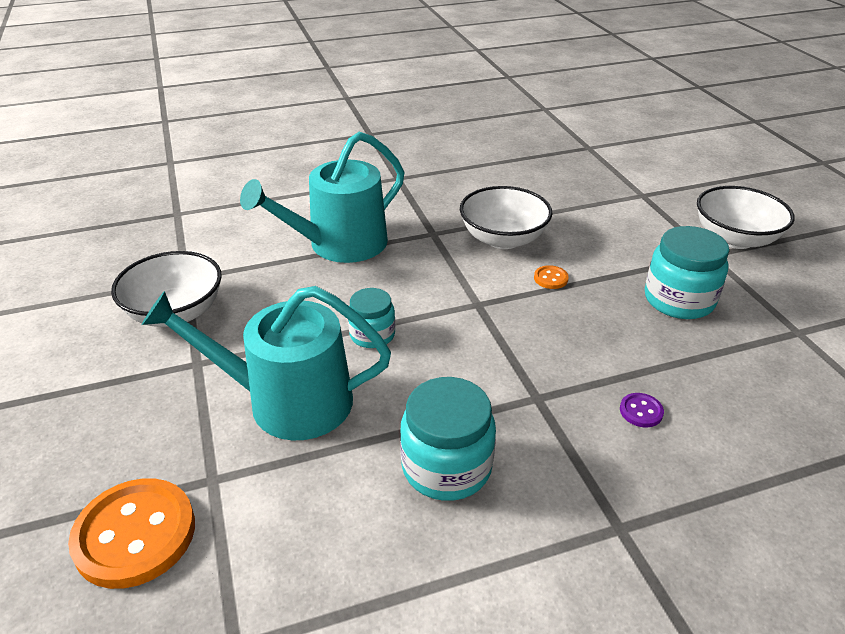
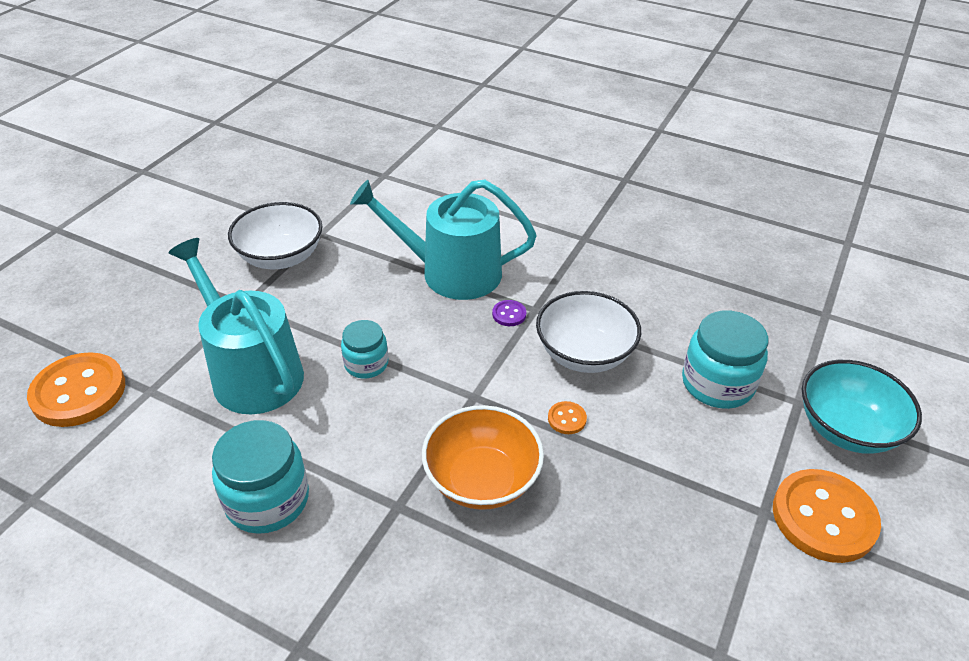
camera: 45 degrees right, 5 degrees up
(560, 344) = (482, 479): none -> orange bowl
(641, 411) = (453, 586): purple button -> purple button (509, 314)
(678, 300) = (650, 527): turquoise jar -> turquoise jar (717, 384)
(680, 193) = (846, 428): none -> turquoise bowl
(735, 239) = (823, 517): white bowl -> orange button

